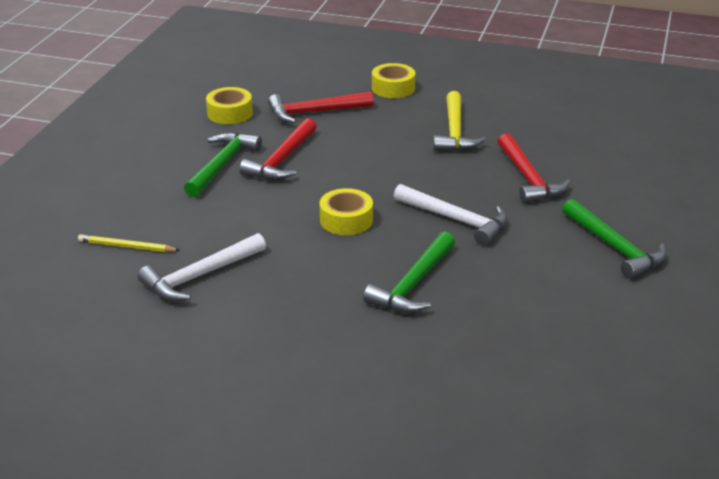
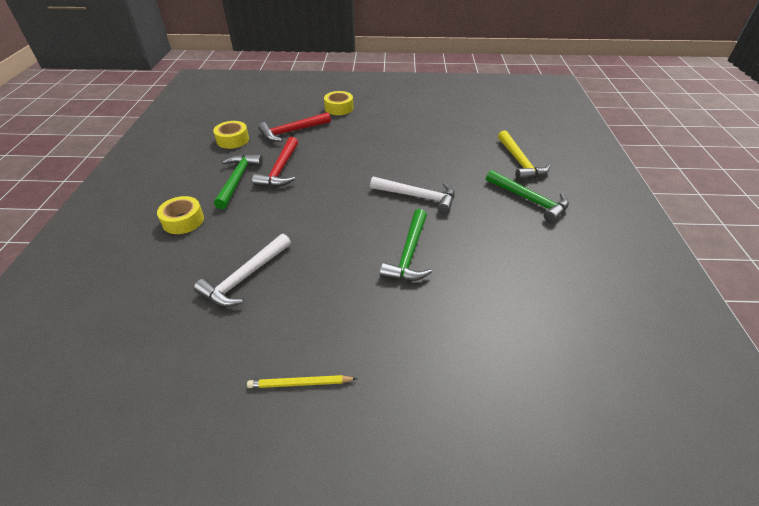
camera: 15 degrees left, 10 degrees up
(127, 247) = (179, 261): yellow pencil -> yellow pencil (300, 383)
(346, 220) = (342, 209): yellow tape -> yellow tape (183, 221)
(455, 132) = (390, 133): yellow hammer -> yellow hammer (519, 162)
(528, 178) = (451, 158): red hammer -> none

